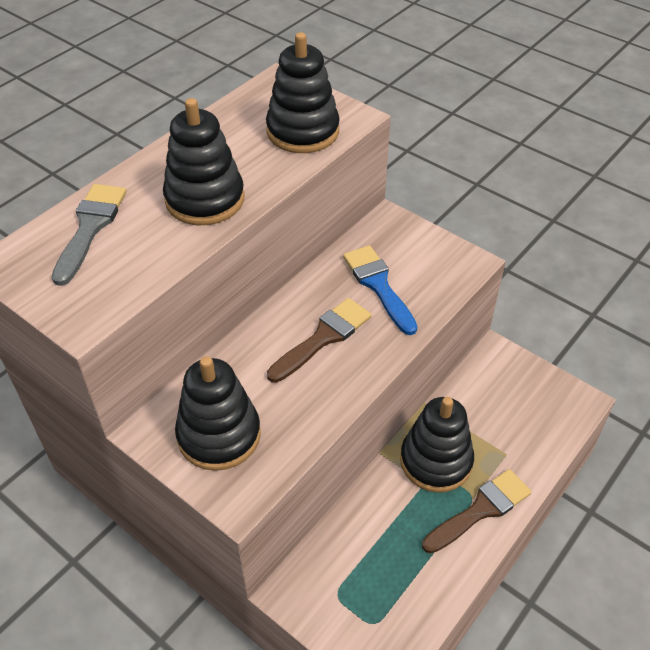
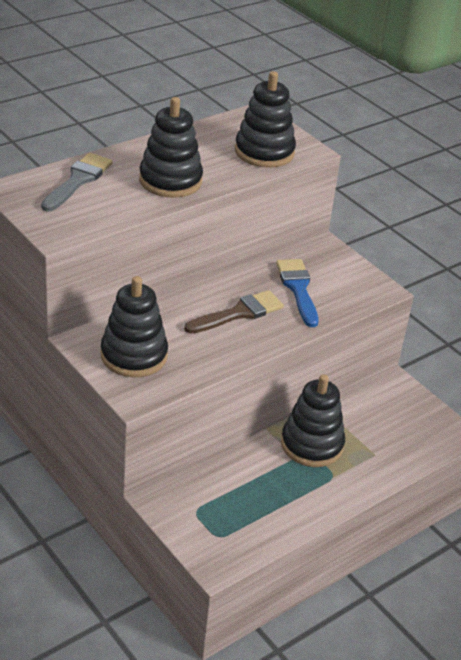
camera: 10 degrees right, 10 degrees down
(480, 509) = (336, 486): brown brush -> none

